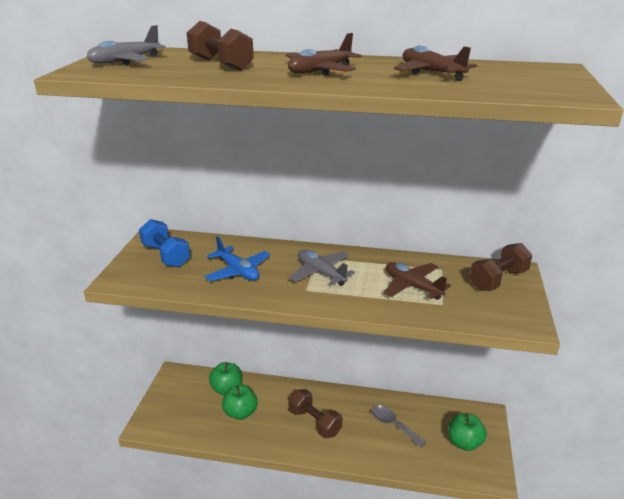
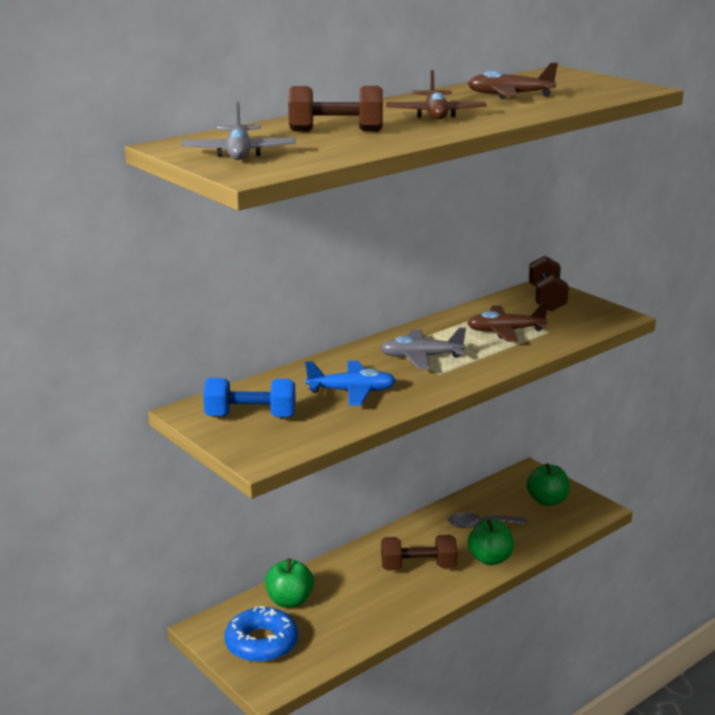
camera: 50 degrees left, 5 degrees down
(179, 401) = (261, 643): none -> blue donut
(240, 413) = (341, 608): green apple -> green apple (490, 559)

